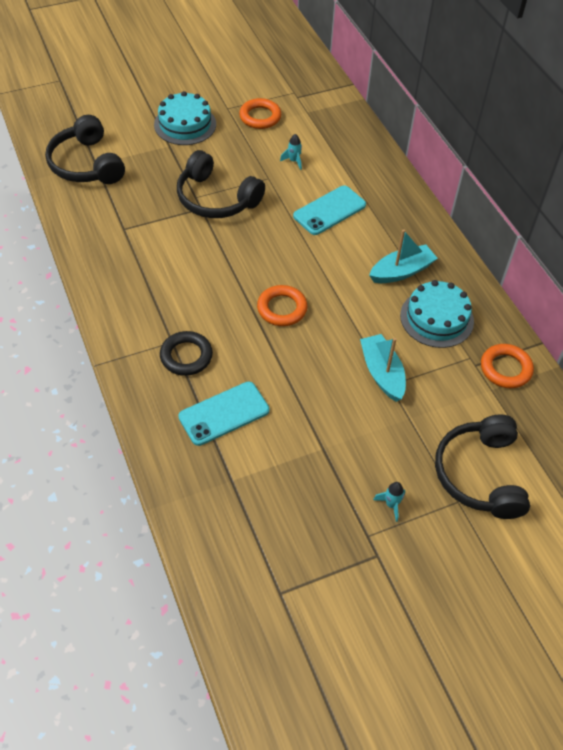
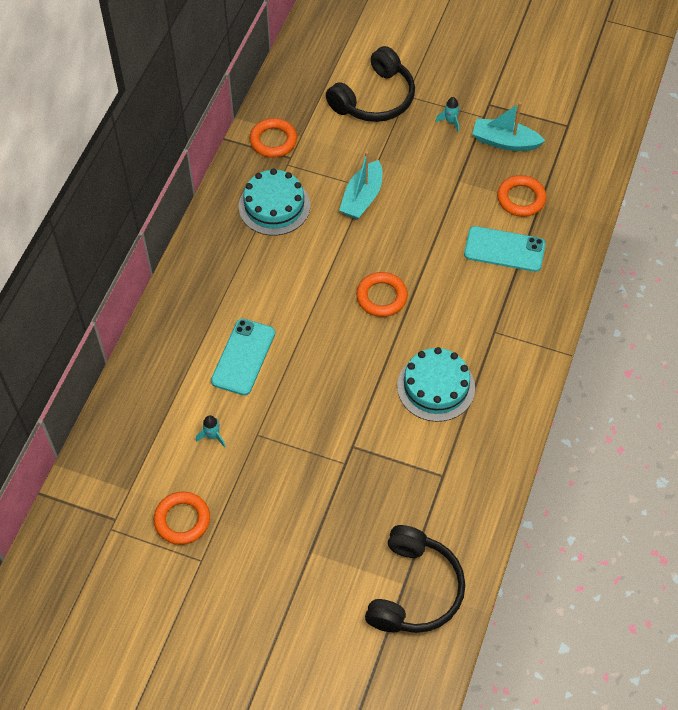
camera: 135 degrees left, 5 degrees up
(185, 124) = (267, 570): turquoise cake -> turquoise cake (436, 387)
(186, 356) = (493, 311): black ring -> none
(216, 199) = (328, 446): black headphones -> none
(252, 472) = (521, 199): none -> orange ring
(329, 211) = (243, 357): turquoise phone -> turquoise phone turned 75 degrees counterclockwise
(401, 271) = (253, 259): turquoise boat -> turquoise boat (505, 142)

